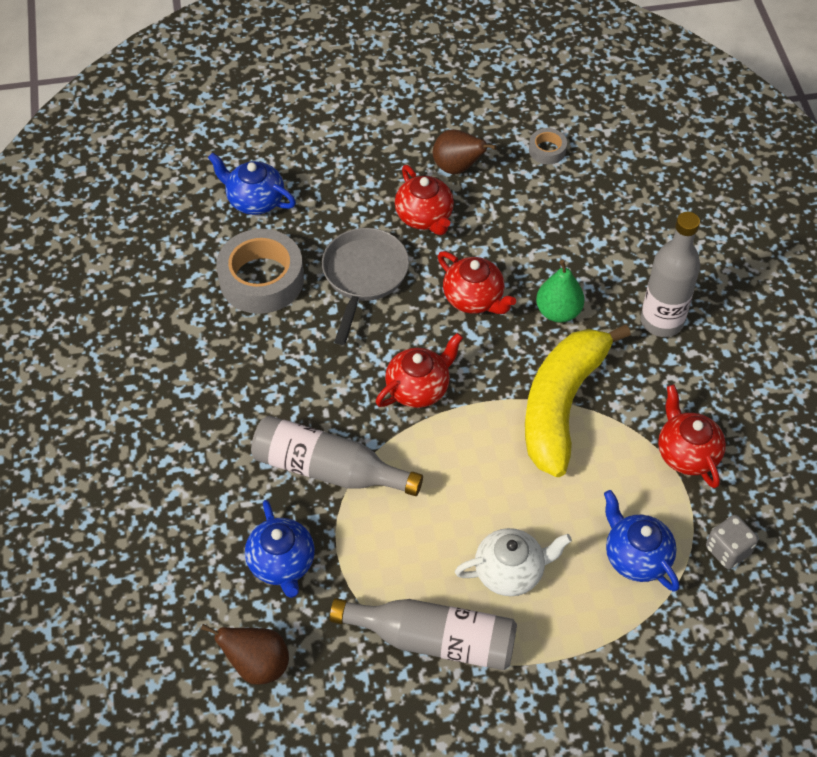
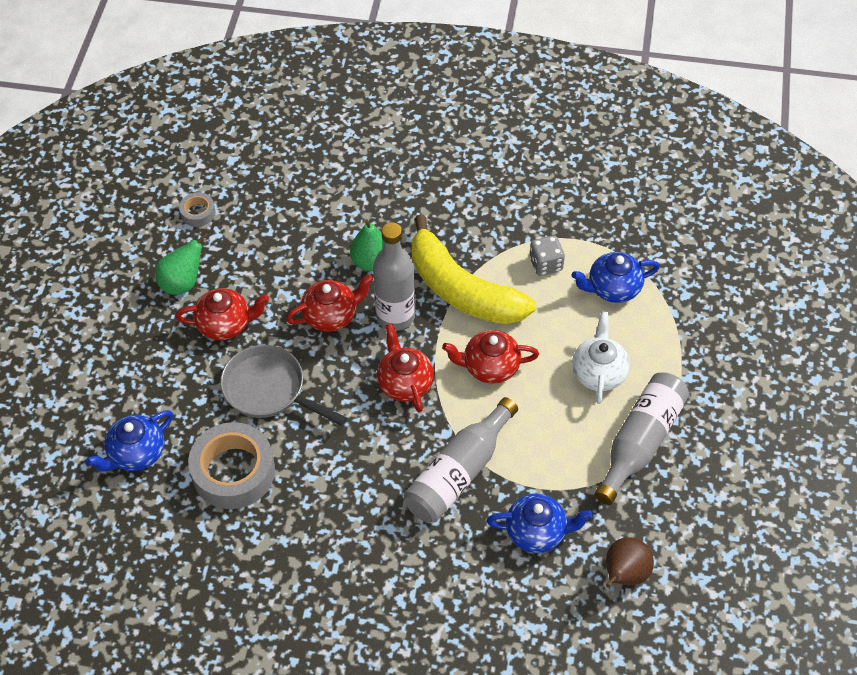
camera: 70 degrees left, 0 degrees up
(457, 168) = (182, 283): brown pear -> green pear
(661, 321) = (411, 198): grey bottle -> grey bottle (395, 316)
(687, 453) = (537, 226): red teapot -> red teapot (490, 367)
(728, 550) = (626, 231): grey dice -> grey dice (545, 264)

